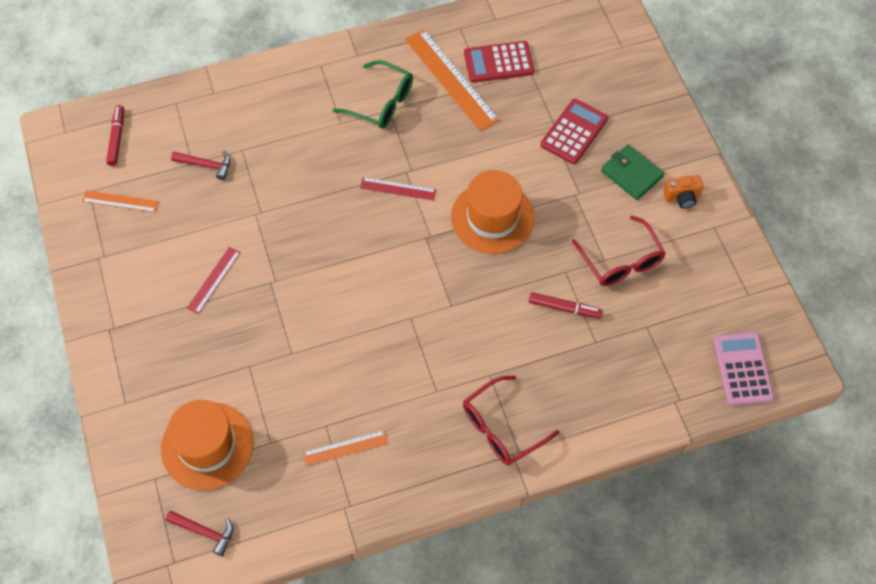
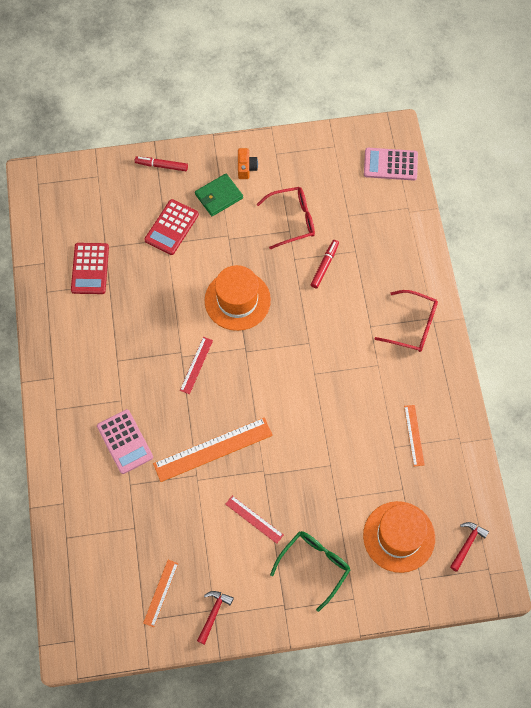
camera: 80 degrees left, 5 degrees up
(117, 138) = (92, 592): red marker -> red marker (161, 166)
(206, 165) = (139, 516): red hammer -> red hammer (213, 614)
(291, 135) = (125, 441): none -> pink calculator
(382, 103) = (108, 365): green glasses -> green glasses (314, 565)
(451, 79) = (97, 307): orange ruler -> orange ruler (213, 449)
(501, 428) = (413, 326): red glasses -> red glasses turned 45 degrees counterclockwise
(574, 132) = (171, 227): red calculator -> red calculator turned 105 degrees counterclockwise

